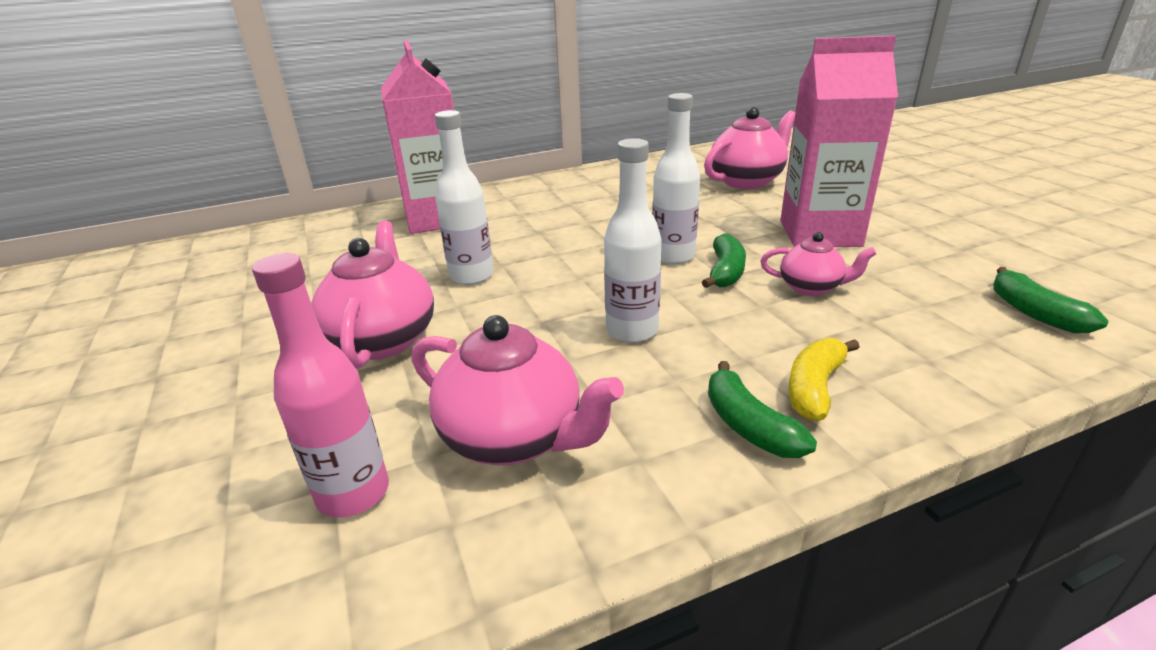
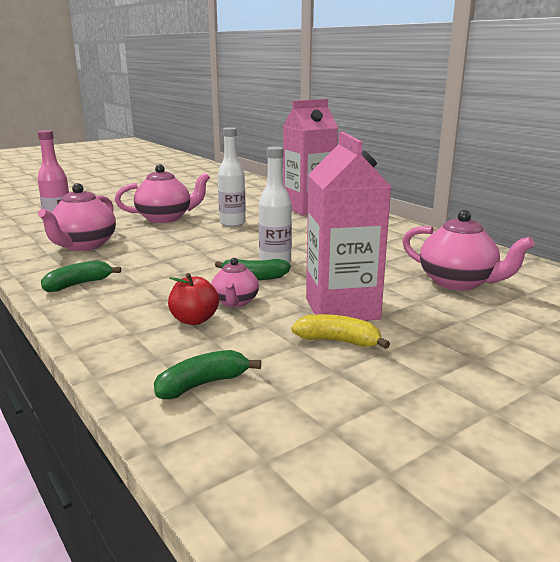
camera: 75 degrees right, 10 degrees down
(632, 330) = (173, 258): white bottle -> none
(814, 388) = (108, 299): yellow banana -> yellow banana (338, 341)
(873, 315) = (194, 320): none -> red apple

